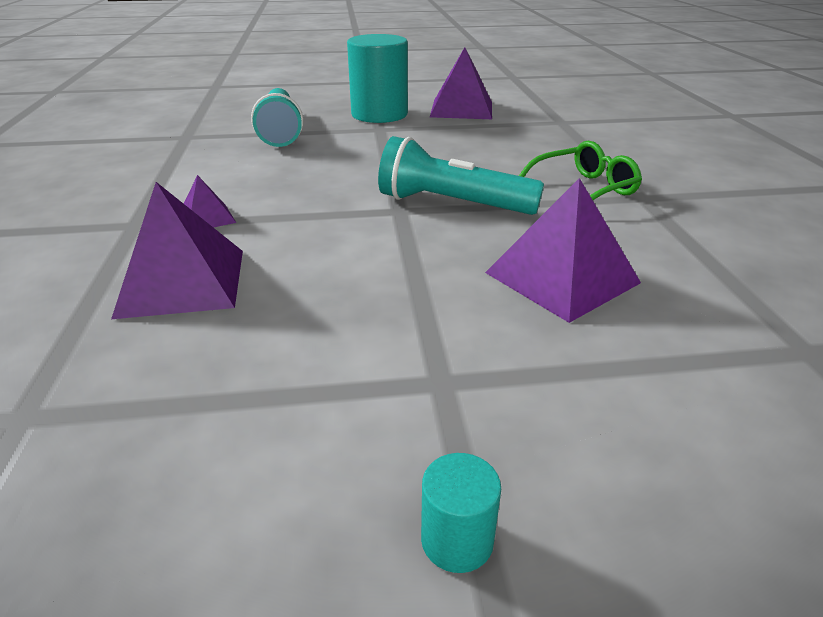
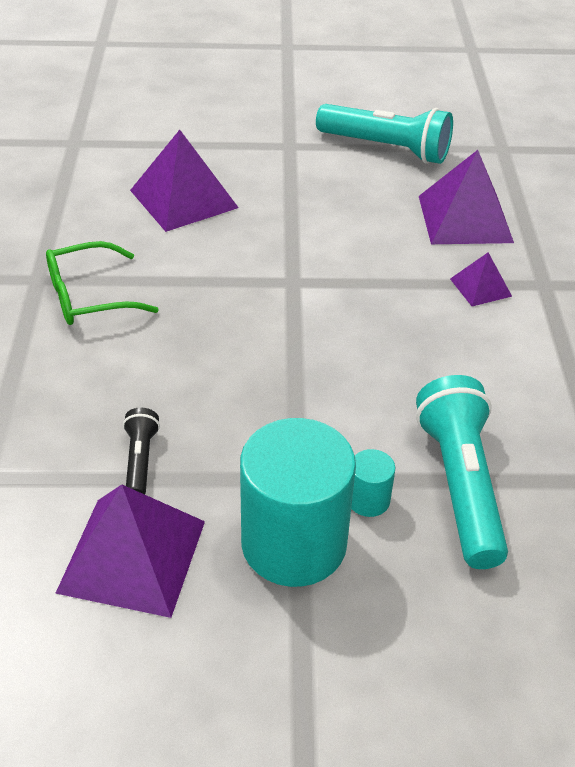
camera: 175 degrees left, 10 degrees up
(452, 204) = (238, 285): turquoise flashlight -> turquoise flashlight (386, 148)
(457, 540) = (297, 98): turquoise cylinder -> turquoise cylinder (368, 500)
(477, 129) = (140, 460): none -> black flashlight

